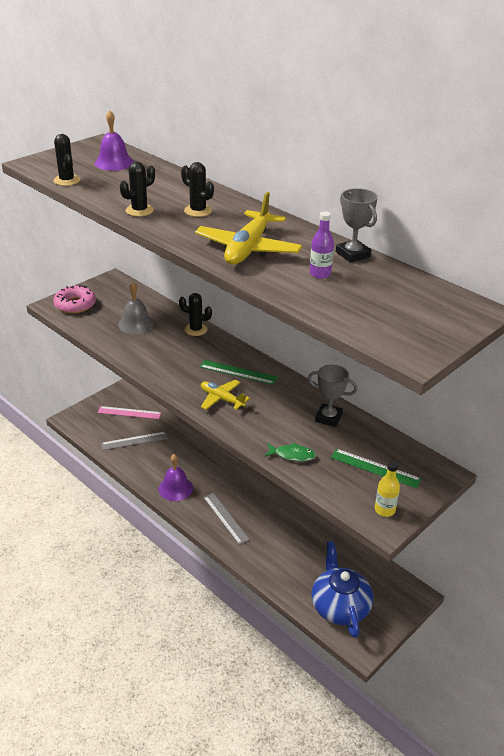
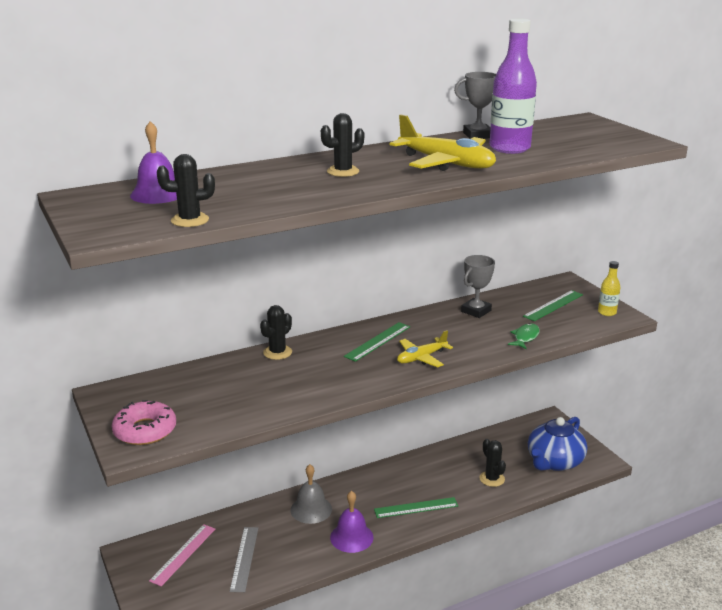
camera: 70 degrees left, 10 degrees down
(136, 324) = (234, 389): grey bell -> grey bell (311, 509)
(139, 210) = (320, 194): black cactus -> black cactus (492, 479)
(225, 518) = (416, 508): grey ruler -> green ruler
(320, 274) = (509, 148): purple bottle -> purple bottle, size x1.99
(339, 606) = (554, 461): blue teapot -> blue teapot turned 60 degrees counterclockwise

